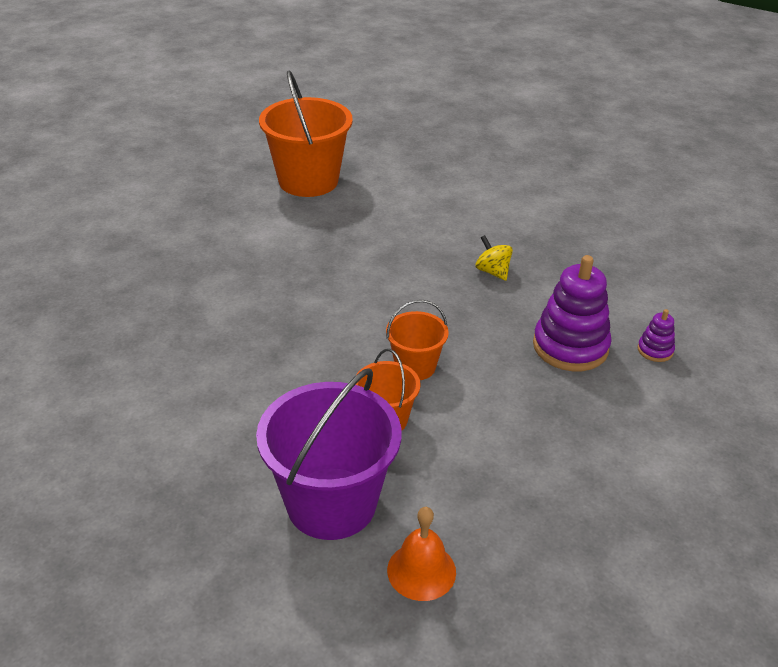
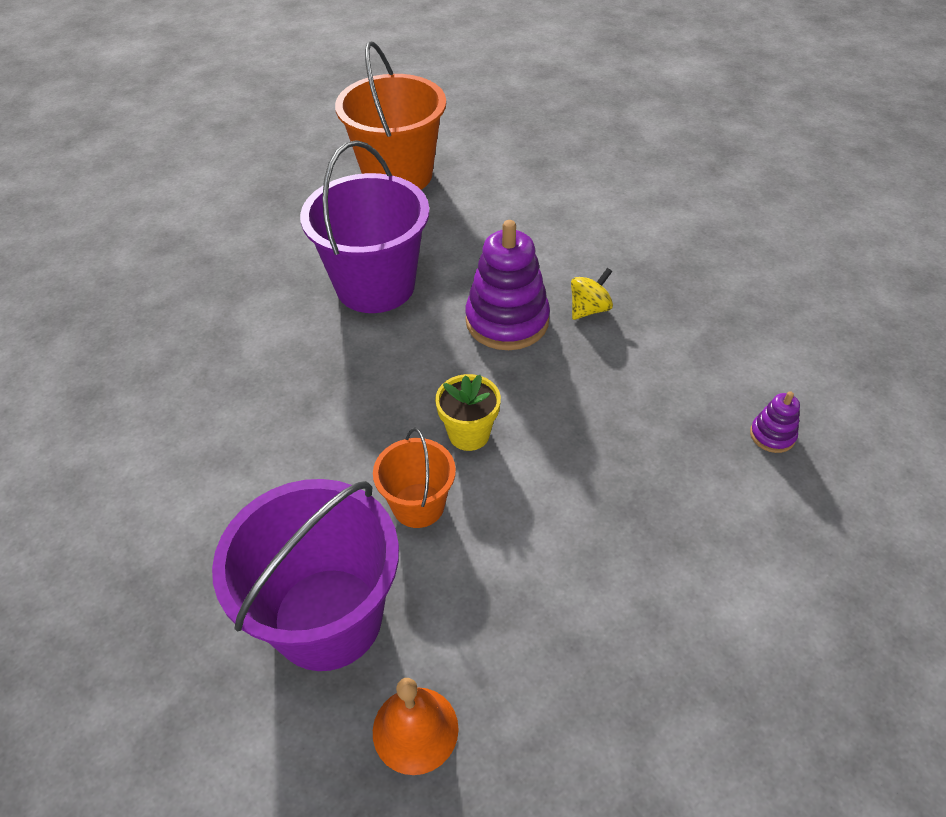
camera: 10 degrees right, 10 degrees up
(310, 264) = (375, 286): none -> purple bucket
(415, 366) = (469, 434): orange bucket -> yellow flower pot
(492, 271) = (589, 309): yellow spinning top -> yellow spinning top turned 75 degrees clockwise
(570, 346) = (665, 421): purple stacking toy -> purple stacking toy (507, 321)

